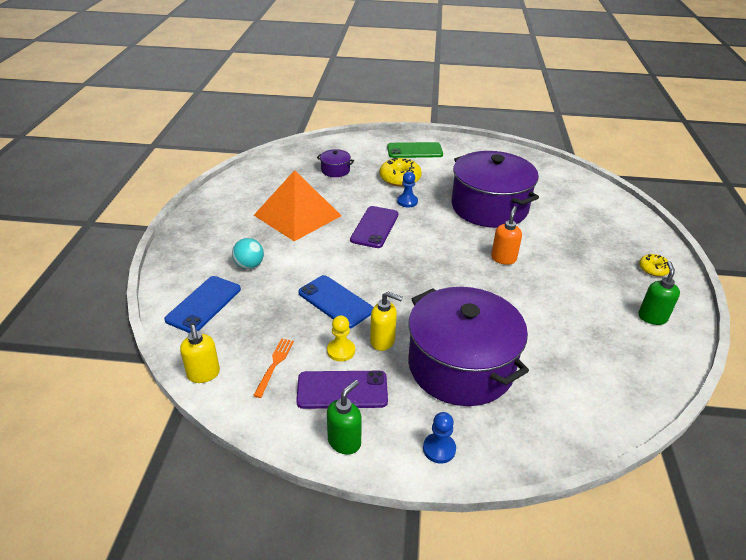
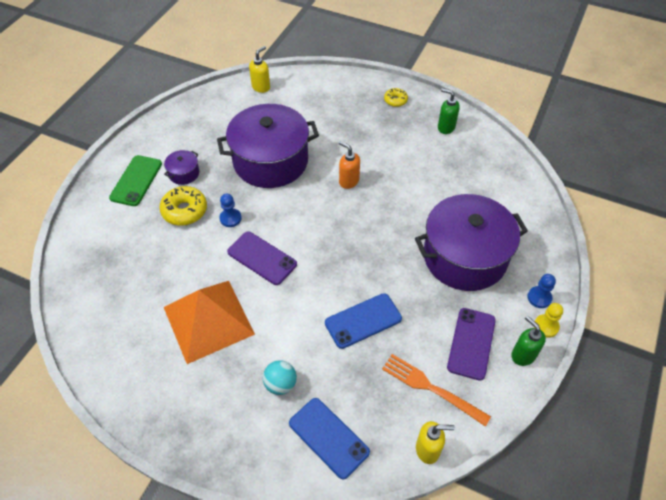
camera: 70 degrees left, 15 degrees up
(274, 364) = (430, 388): orange fork -> orange fork, size x1.60
(335, 170) = (135, 263): purple pot -> purple pot (184, 173)
(341, 351) = (427, 333): yellow pawn -> yellow pawn (546, 326)
(383, 341) = (424, 299): yellow soap dispenser -> yellow soap dispenser (261, 87)

